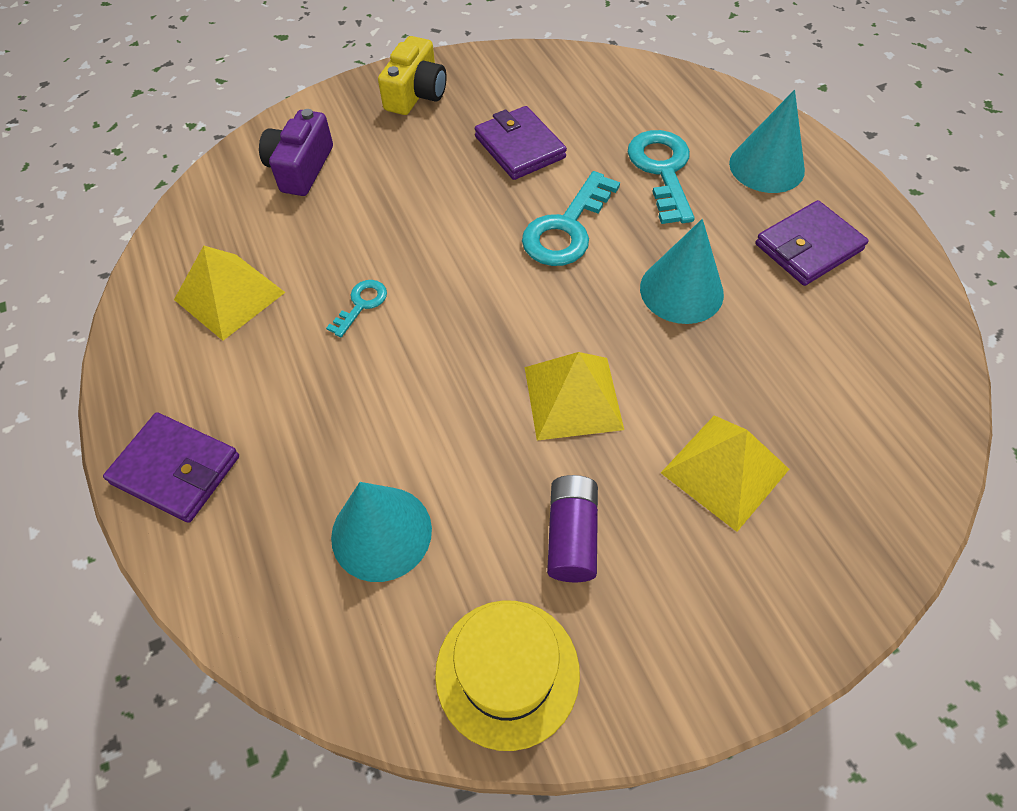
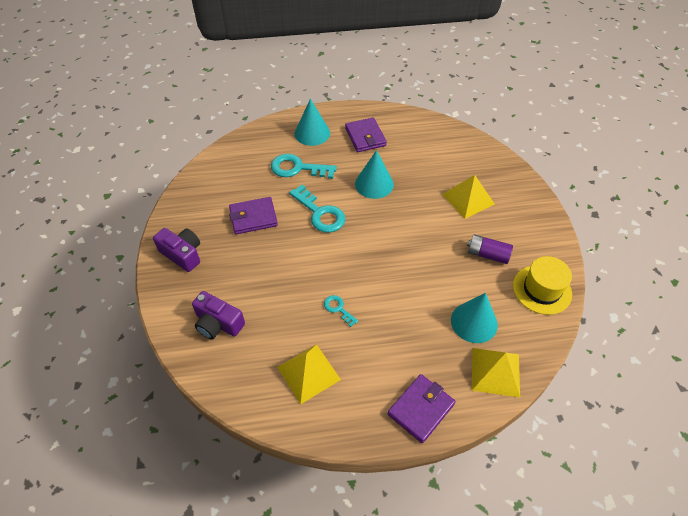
camera: 75 degrees left, 5 degrees down
(416, 94) = (182, 254): yellow camera -> purple camera
(573, 398) = (421, 237): yellow pyramid -> yellow pyramid (495, 372)

